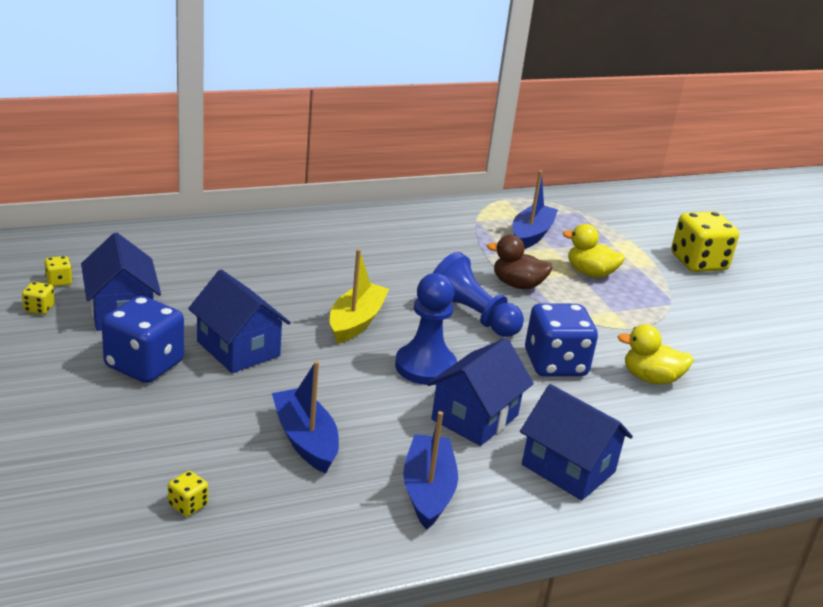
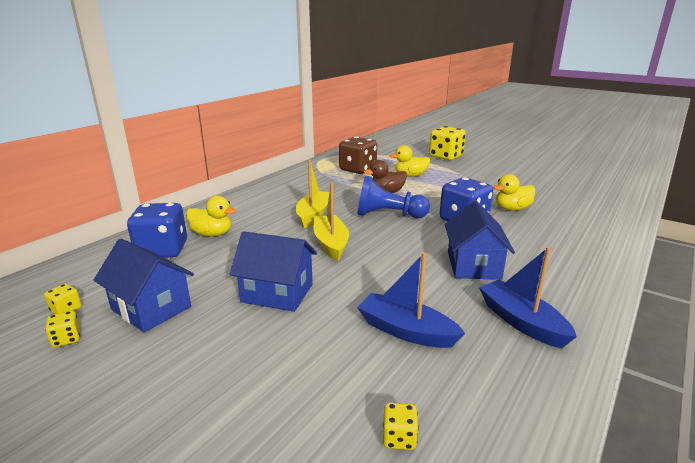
camera: 30 degrees left, 5 degrees down
(144, 365) = (217, 339): blue dice -> blue dice (162, 250)
(251, 256) = (212, 234): none -> yellow duck
(385, 278) = (313, 215): none -> yellow boat
(425, 367) = (405, 250): blue pawn -> none
(531, 235) = (358, 169): blue boat -> brown dice
(568, 468) = (557, 268): blue house -> none

